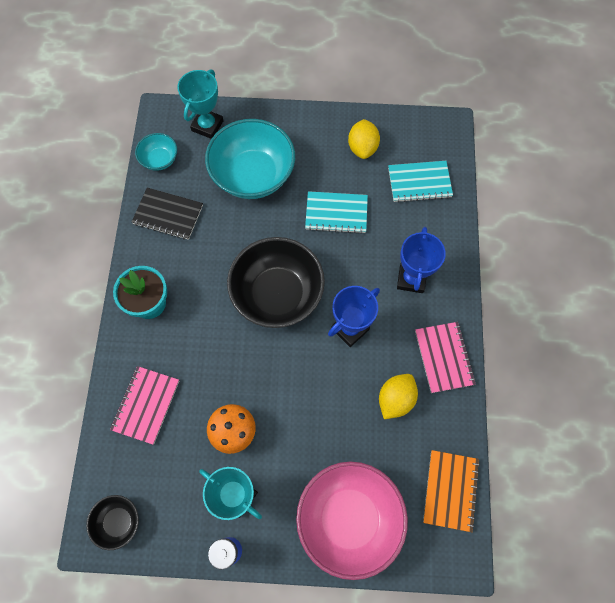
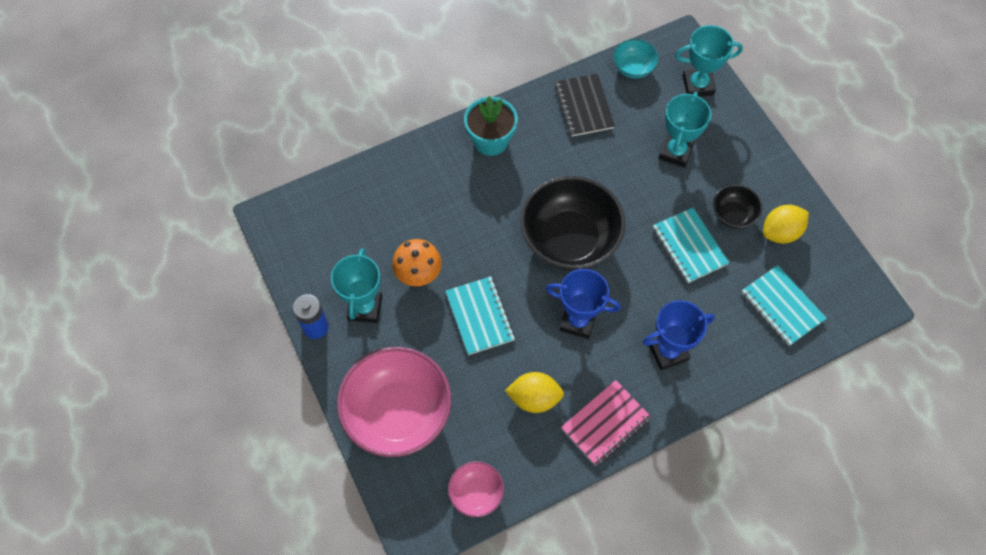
camera: 60 degrees right, 5 degrees down
(118, 522) = (292, 228): black bowl -> black bowl (733, 214)
(146, 405) = (399, 192): pink notebook -> none
(253, 175) = (675, 152): turquoise bowl -> turquoise trophy
(302, 402) = (480, 316): none -> turquoise notebook
(450, 490) = (476, 493): orange notebook -> pink bowl

